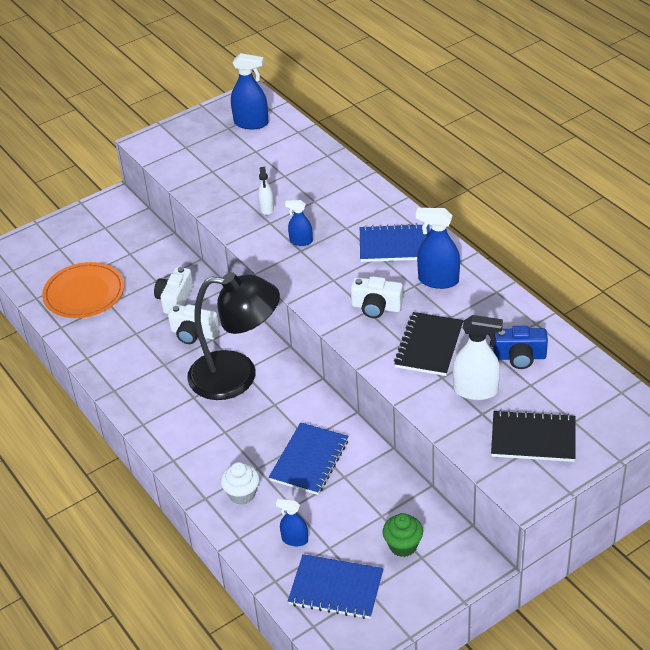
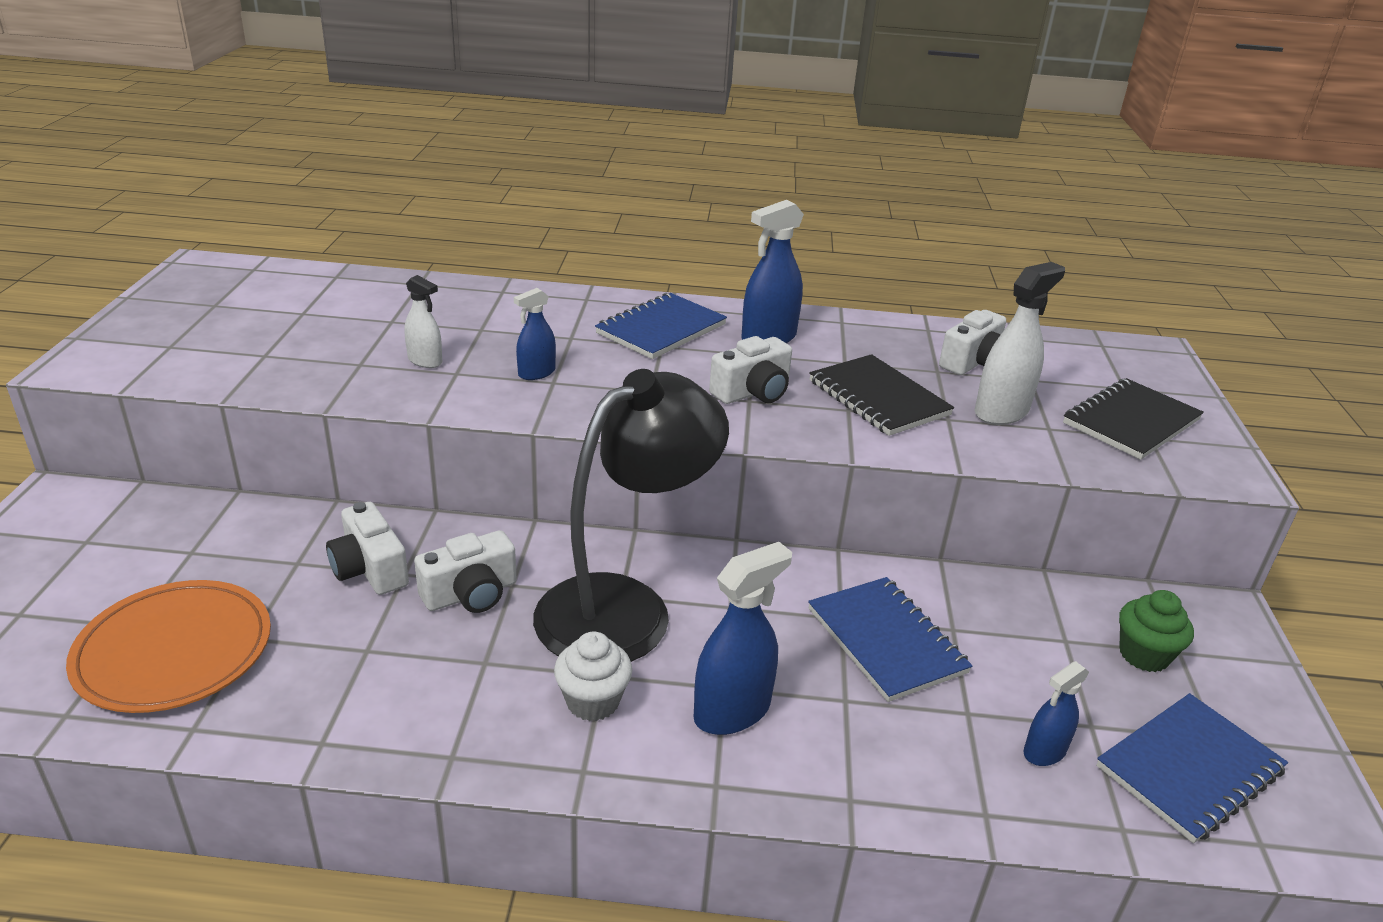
camera: 55 degrees left, 10 degrees down
(242, 494) = (886, 750): white cupcake -> white cupcake (593, 701)
(251, 123) = (246, 289): blue spray bottle -> blue spray bottle (732, 711)
(519, 357) = (974, 362): blue camera -> white camera

